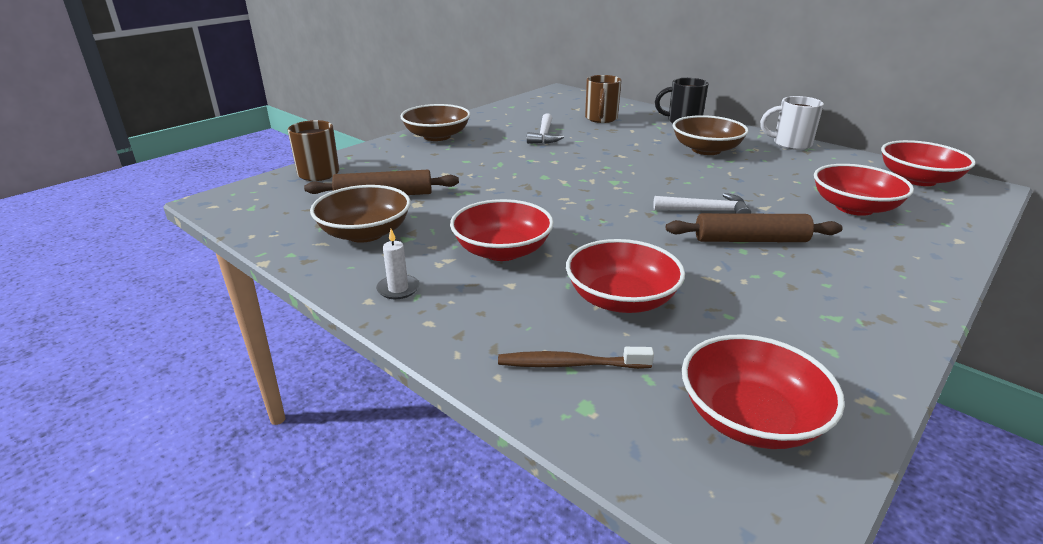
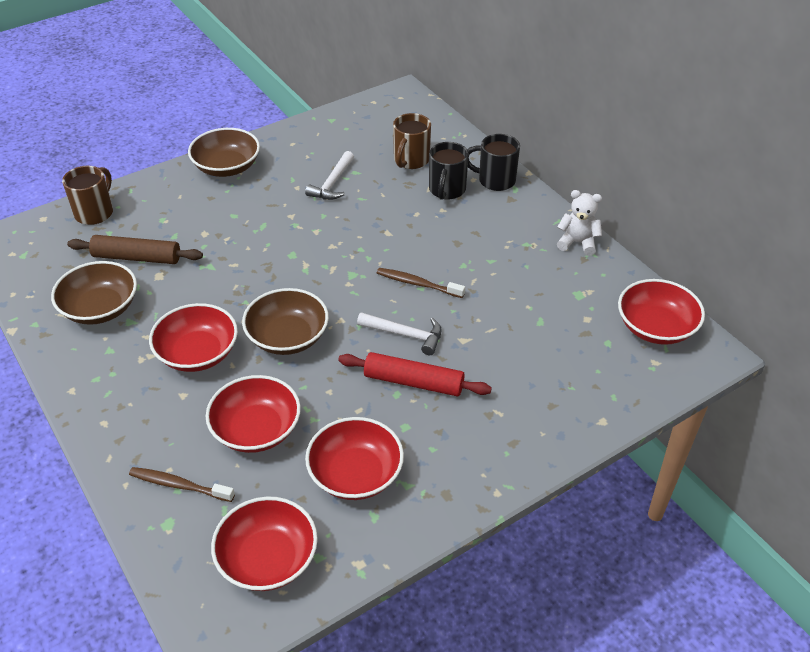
camera: 15 degrees right, 15 degrees up
(398, 289) = (98, 382): white candle -> none
(648, 130) = (446, 190): none -> black mug
(682, 180) = (418, 284): none -> brown toothbrush
(706, 150) = (480, 237): brown bowl -> brown bowl (288, 337)
(750, 240) = (413, 382): brown rolling pin -> red rolling pin
(790, 144) = (577, 243): white mug -> white teddy bear
(854, 207) = (548, 357): red bowl -> red bowl (355, 474)

